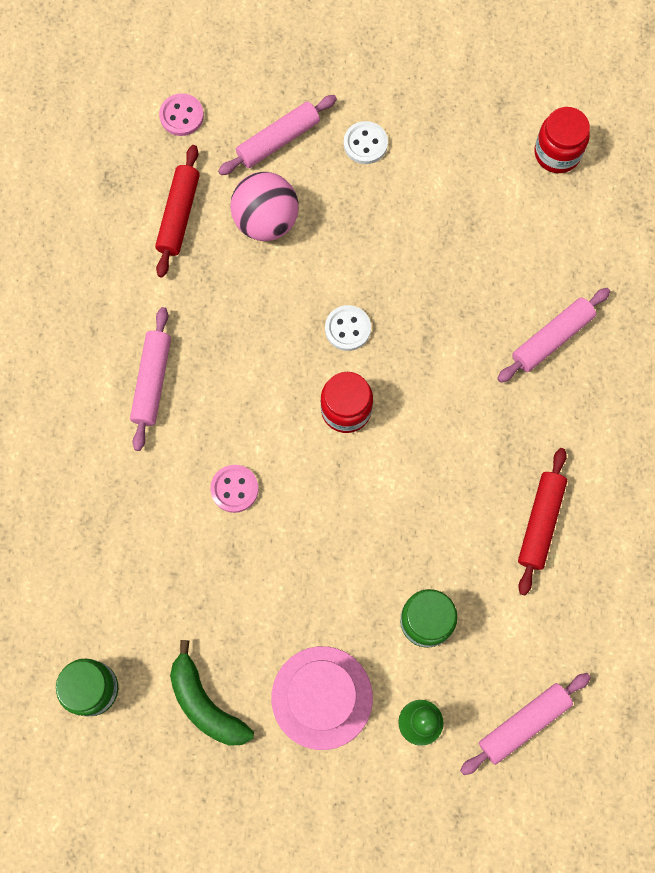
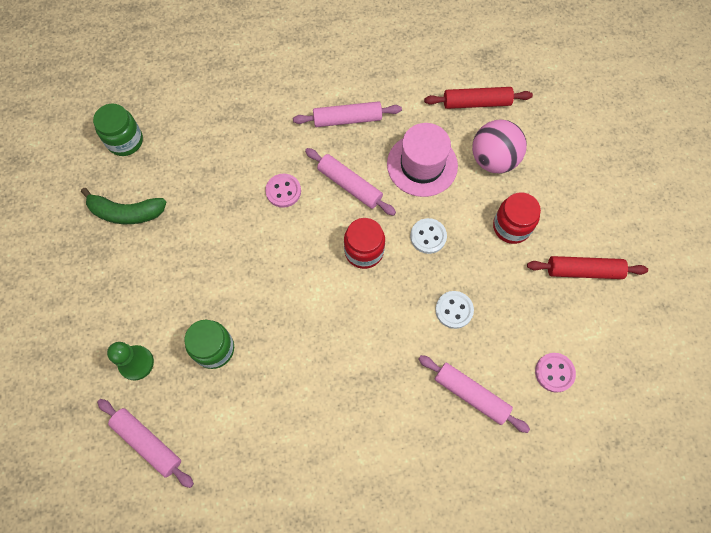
camera: 75 degrees right, 5 degrees down
(181, 116) = (553, 84): pink button -> pink button (554, 372)
(205, 704) = (126, 212): green banana -> green banana turned 120 degrees counterclockwise
(278, 140) = (561, 151): pink rolling pin -> pink rolling pin (349, 185)
(322, 697) = (143, 288): pink hat -> pink hat (422, 165)
(365, 144) = (583, 212): white button -> white button (454, 310)
(540, 522) = (312, 420): red rolling pin -> red rolling pin (583, 270)
(557, 153) = (638, 362): red jar -> red jar (511, 227)

